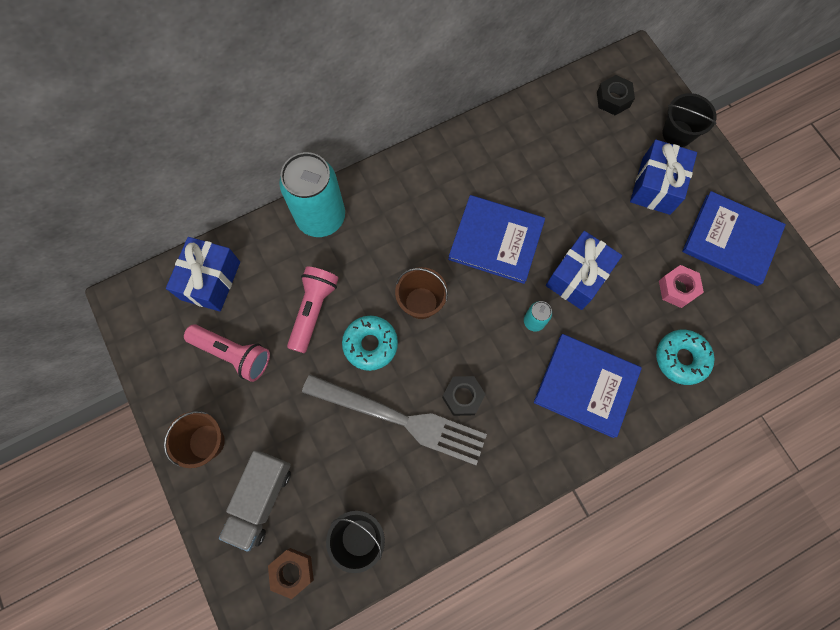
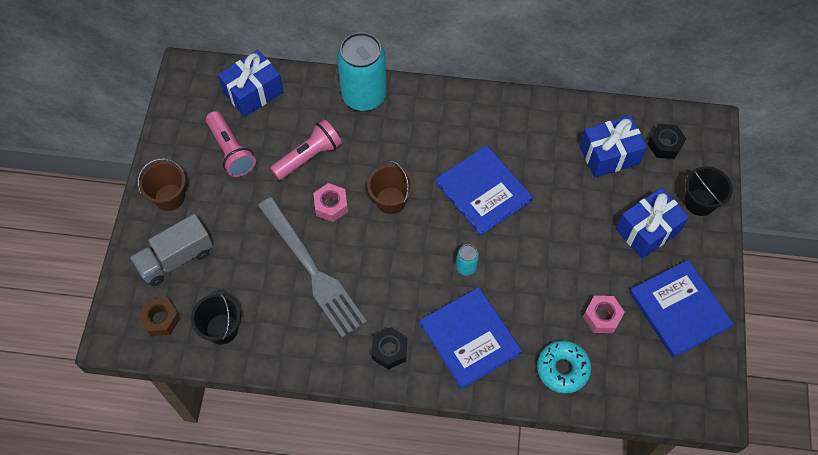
camera: 35 degrees right, 10 degrees down
(370, 344) = (331, 205): turquoise donut -> pink nut
(463, 397) = (369, 285): black nut -> black nut (389, 350)
(578, 277) = (527, 257): blue gift -> blue gift (609, 155)

